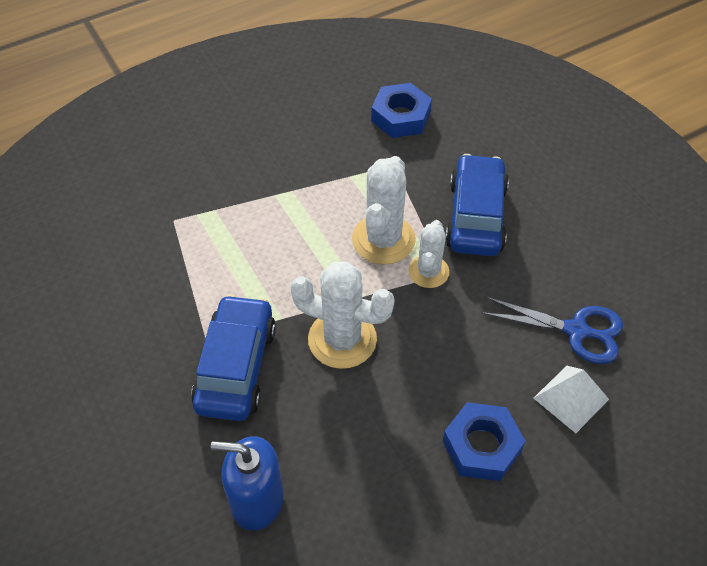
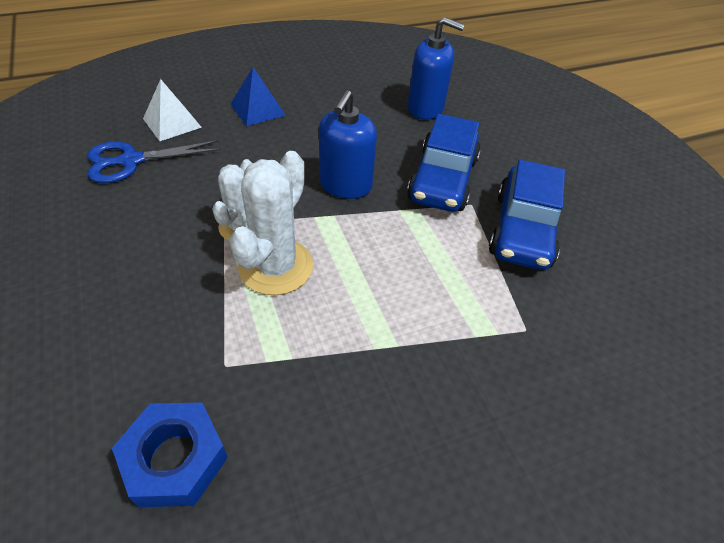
camera: 175 degrees left, 5 degrees down
(342, 339) = (345, 185): white cactus -> blue soap dispenser
(475, 216) = (156, 276): blue car -> blue car (522, 230)
(481, 446) = (257, 109): blue nut -> blue pyramid
(576, 330) = (131, 161): blue scissors -> blue scissors turned 45 degrees counterclockwise

